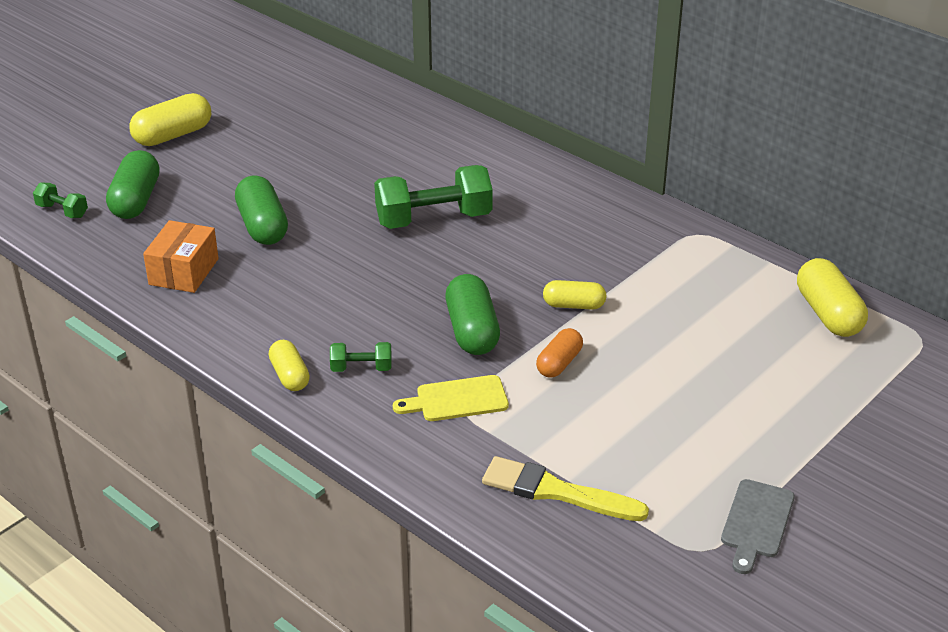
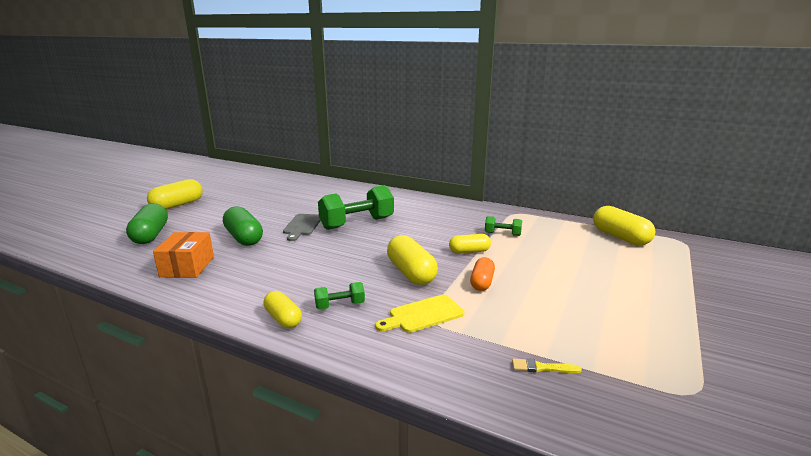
camera: 15 degrees left, 15 degrees down
(62, 211) = (93, 246): green dumbbell -> green dumbbell (502, 234)
(472, 331) = (411, 273): green capsule -> yellow capsule
(556, 491) = (542, 367): yellow brush -> yellow brush, size x0.46
(756, 522) = (710, 362): grey cutting board -> grey cutting board (302, 226)

